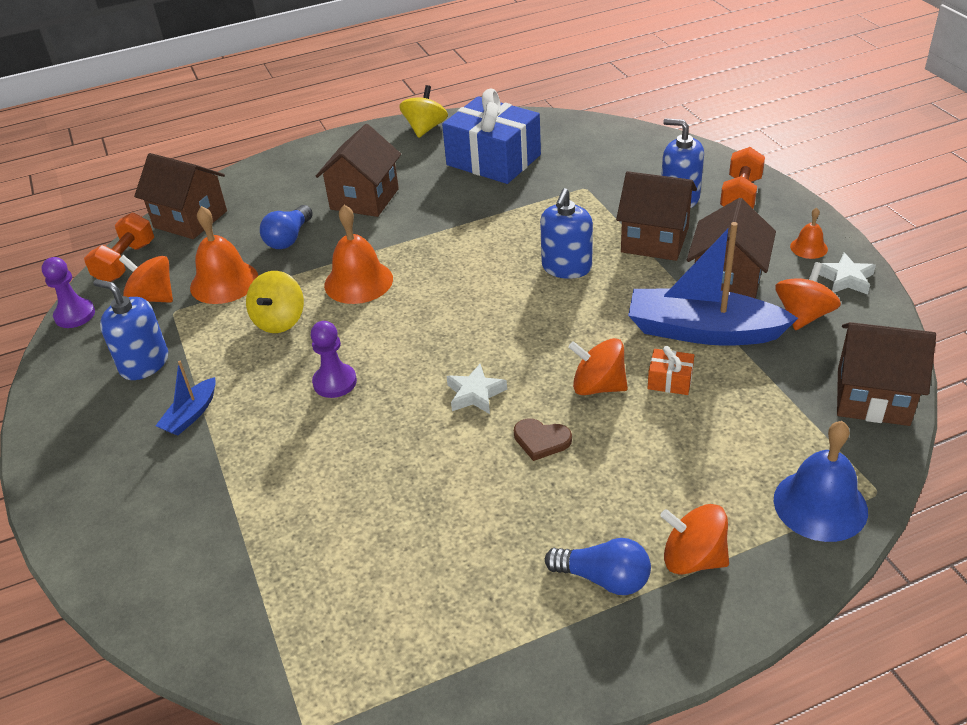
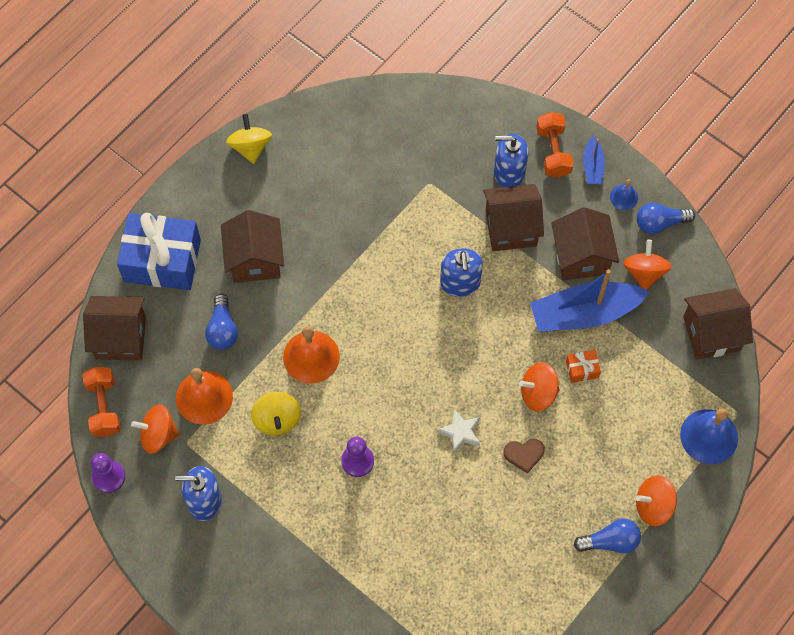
camera: 30 degrees left, 25 degrees up
(191, 414) = (275, 530): blue boat -> blue boat (593, 166)
(493, 160) = (335, 171): blue gift -> blue gift (162, 260)
(809, 247) = (624, 197): orange bell -> blue bell
(845, 279) = (660, 223): white star -> blue light bulb

